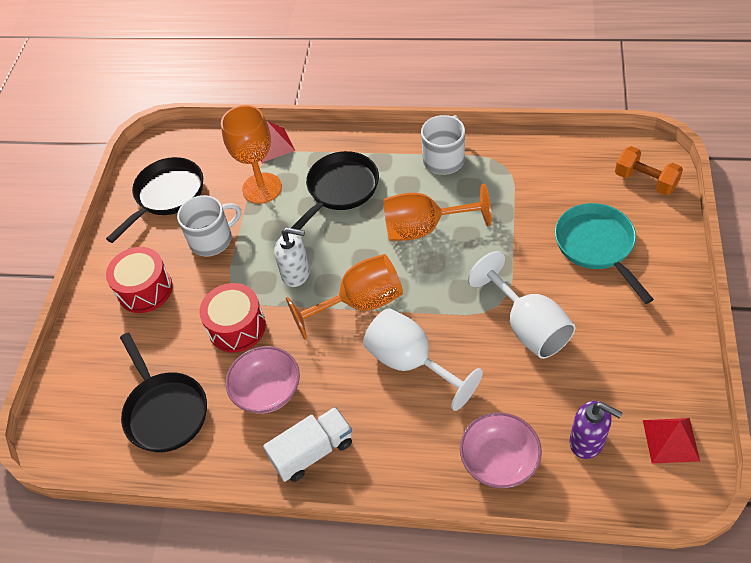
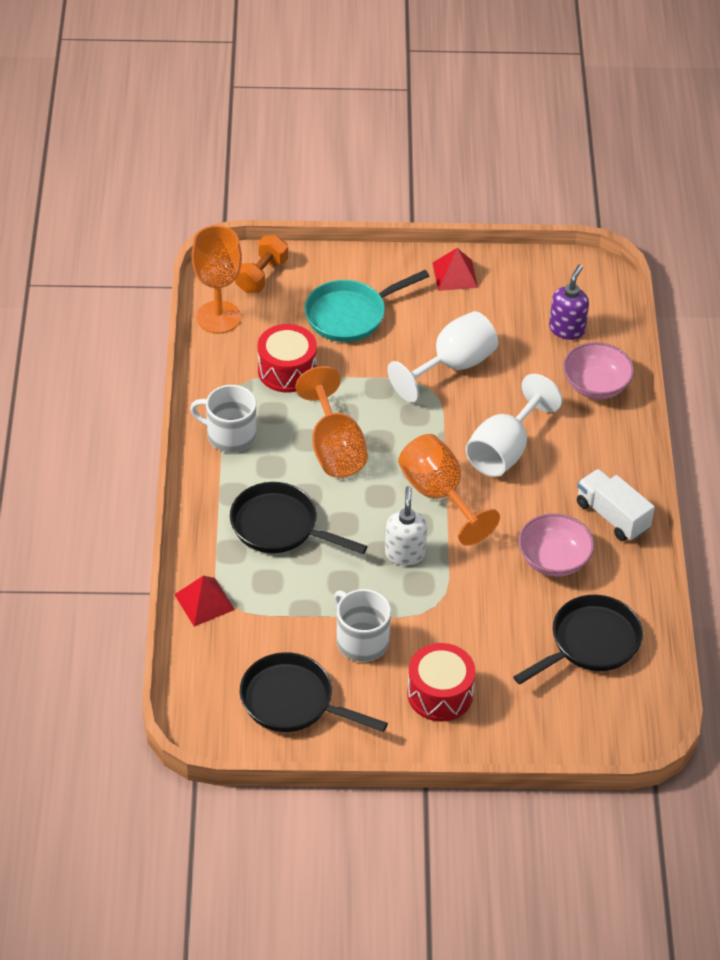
camera: 105 degrees left, 5 degrees down
(237, 327) = (481, 597): red drum -> red drum (287, 370)
(262, 188) = (278, 603): orange goblet -> orange goblet (218, 317)
(670, 440) = (556, 279): red pyramid -> red pyramid (455, 275)

